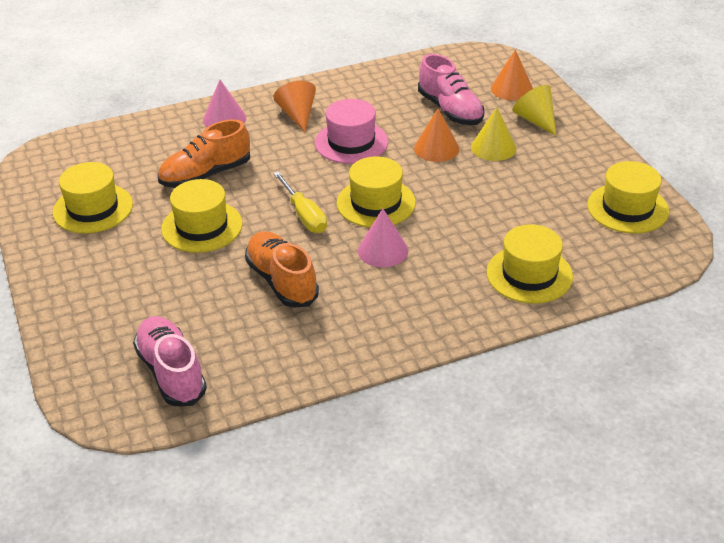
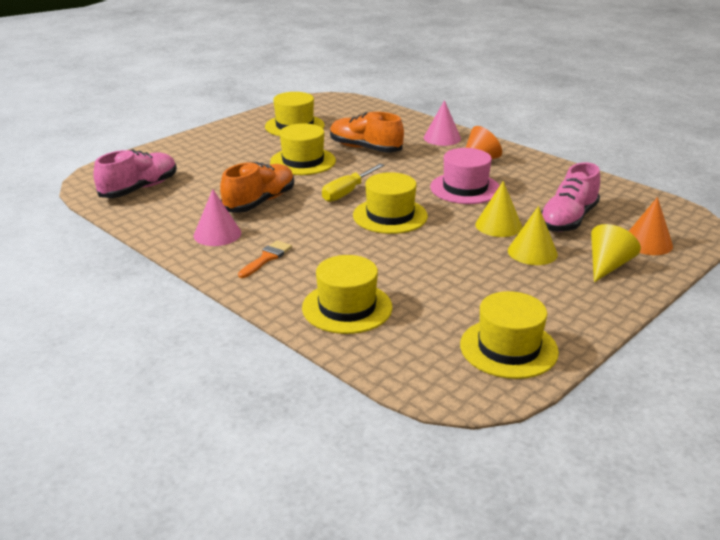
camera: 65 degrees right, 10 degrees down
(383, 250) = (328, 232): pink cone -> pink cone (217, 234)
(411, 303) = (266, 258): none -> orange brush
(436, 148) = (498, 225): orange cone -> yellow cone

